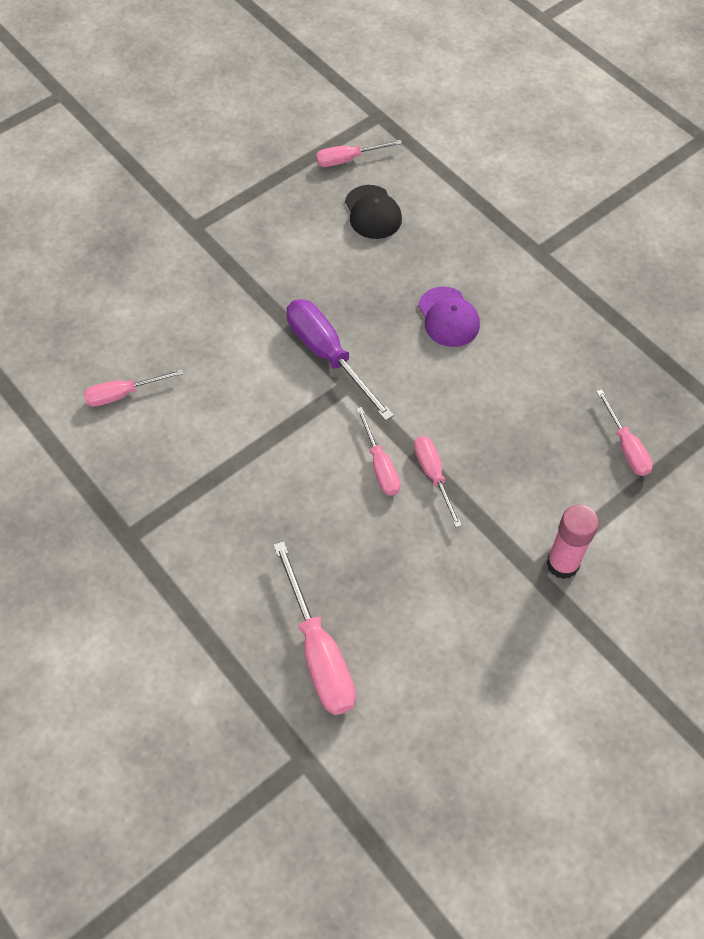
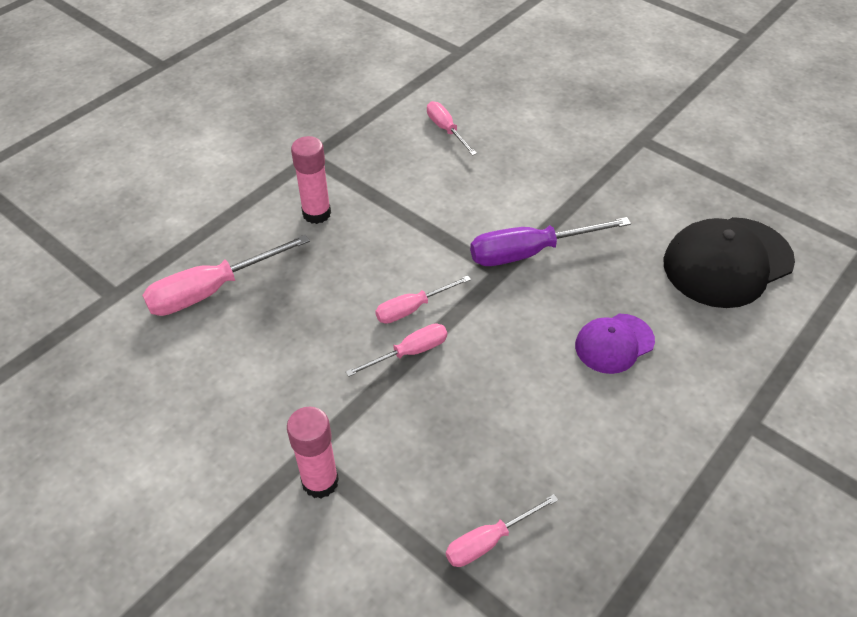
camera: 80 degrees right, 10 degrees down
(225, 539) = (316, 213): none -> pink glue stick
(328, 355) = (530, 252): purple screwdriver -> purple screwdriver turned 150 degrees counterclockwise
(348, 159) = (789, 233): pink screwdriver -> none
(372, 212) = (727, 262): black cap -> black cap, size x1.77

